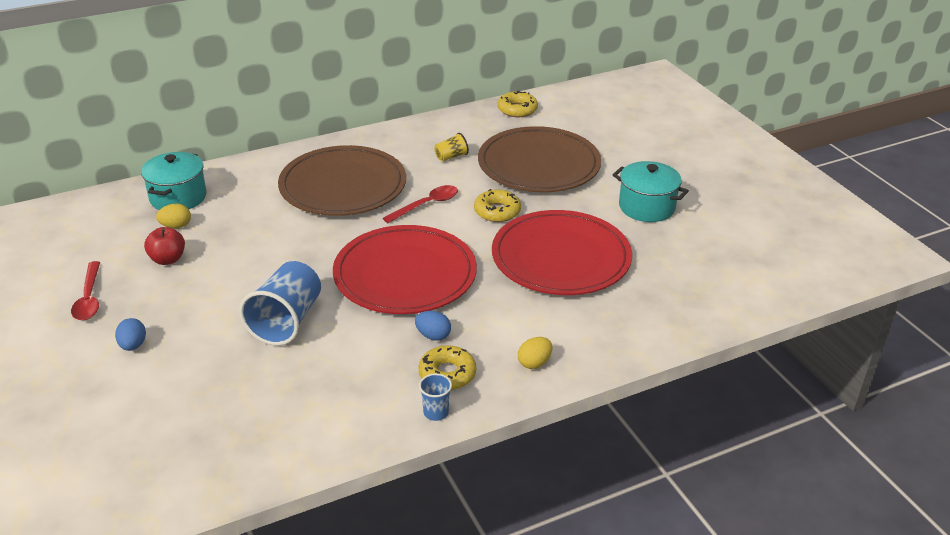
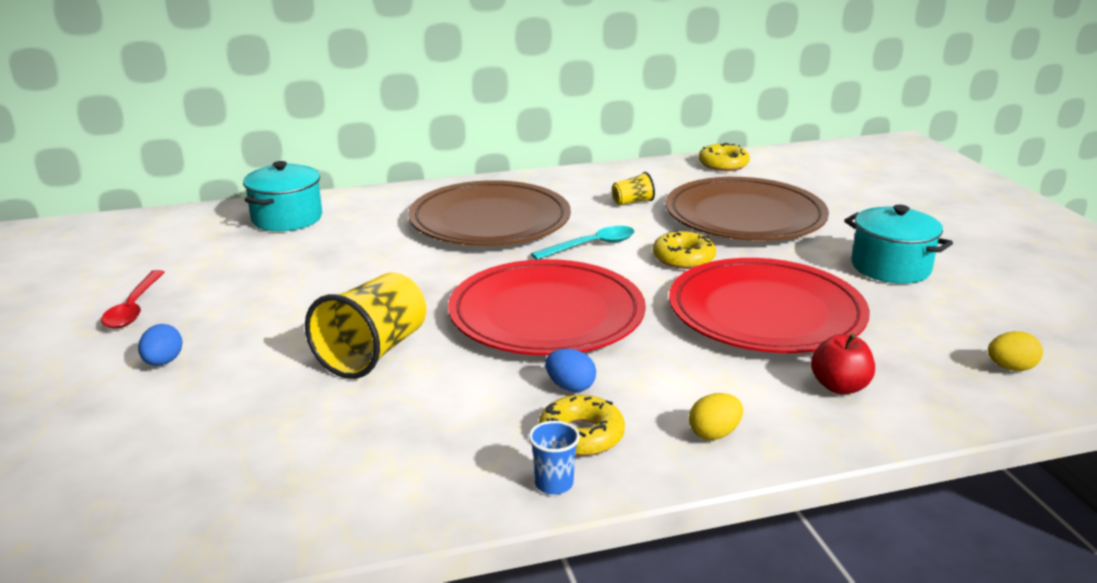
camera: 10 degrees right, 10 degrees down
(168, 259) = (248, 276): red apple -> red apple (839, 386)
(176, 226) = (272, 245): yellow egg -> yellow egg (1010, 368)
(286, 321) = (373, 352): blue cup -> yellow cup
(426, 205) = (591, 246): red spoon -> turquoise spoon

